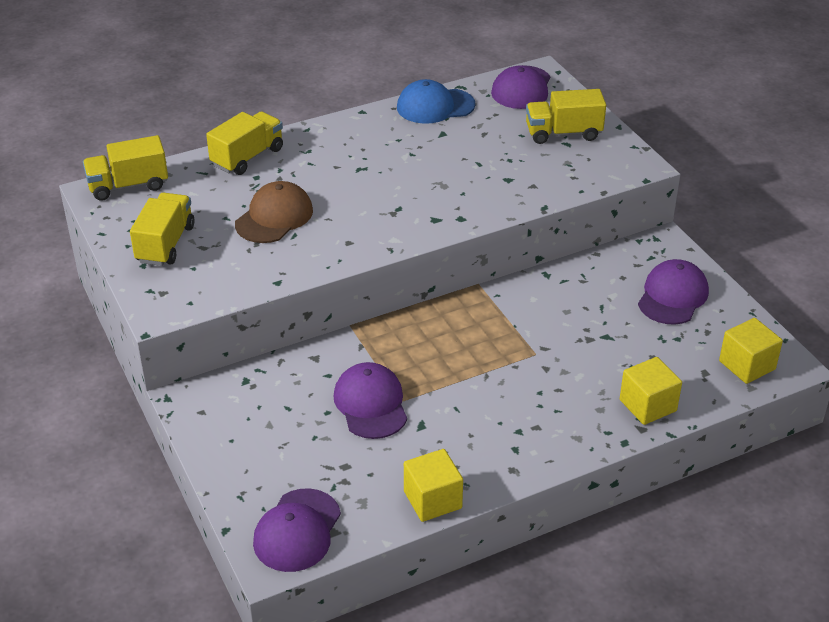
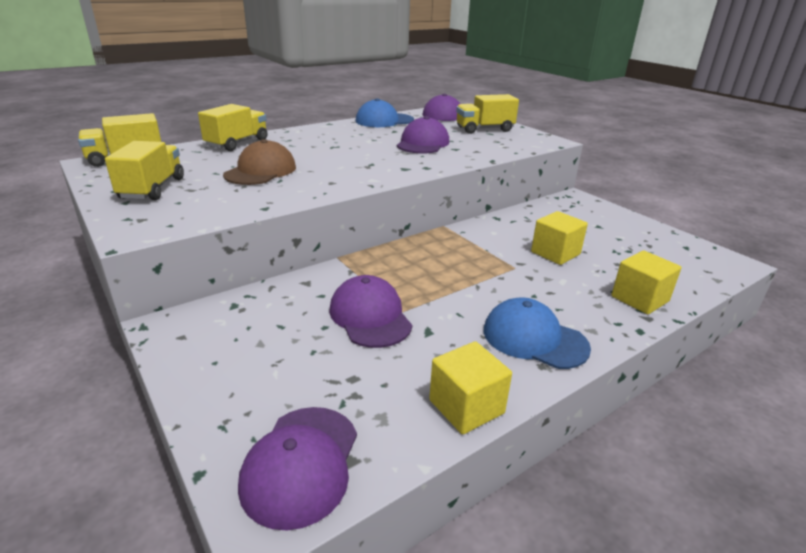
camera: 10 degrees left, 10 degrees down
(517, 442) = (534, 338): none -> blue cap
(672, 296) = (605, 226): purple cap -> purple cap (422, 143)
(747, 365) = (700, 265): yellow cube -> yellow cube (555, 253)

